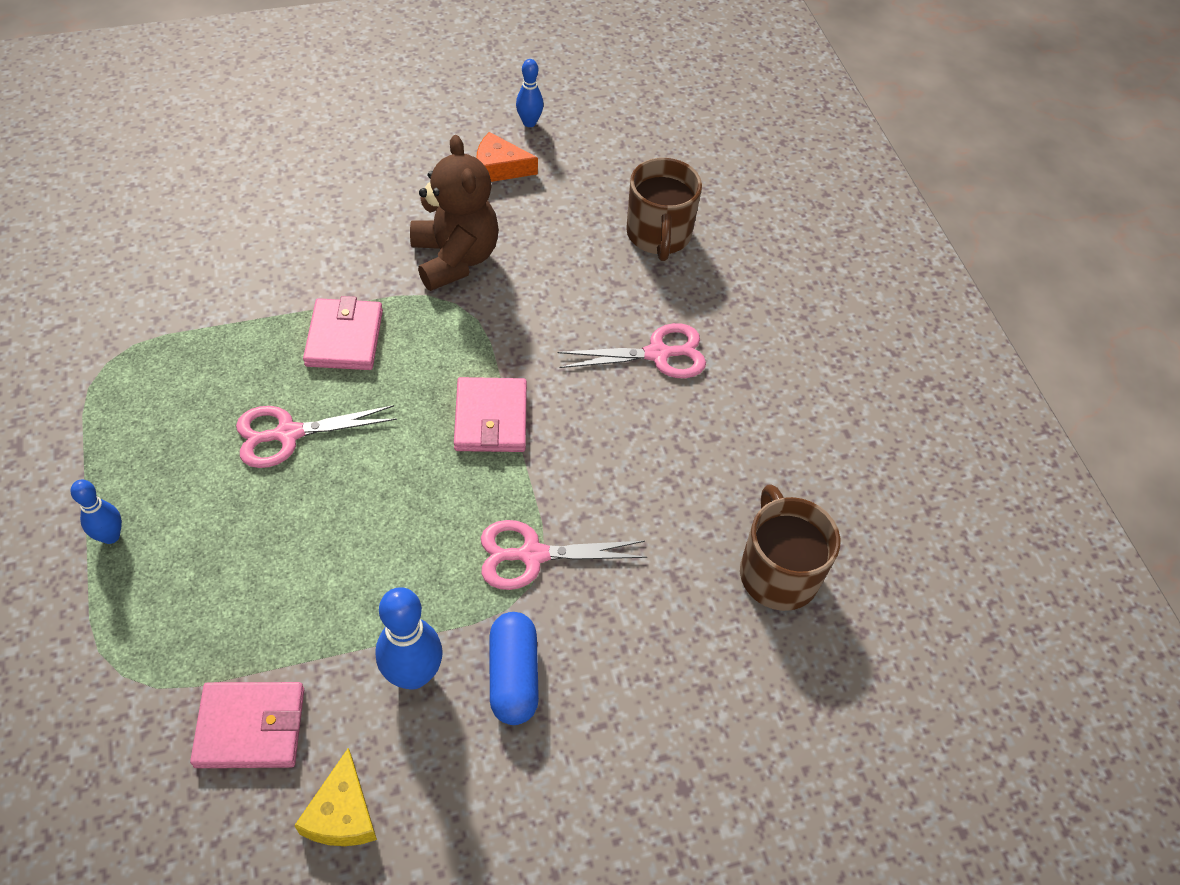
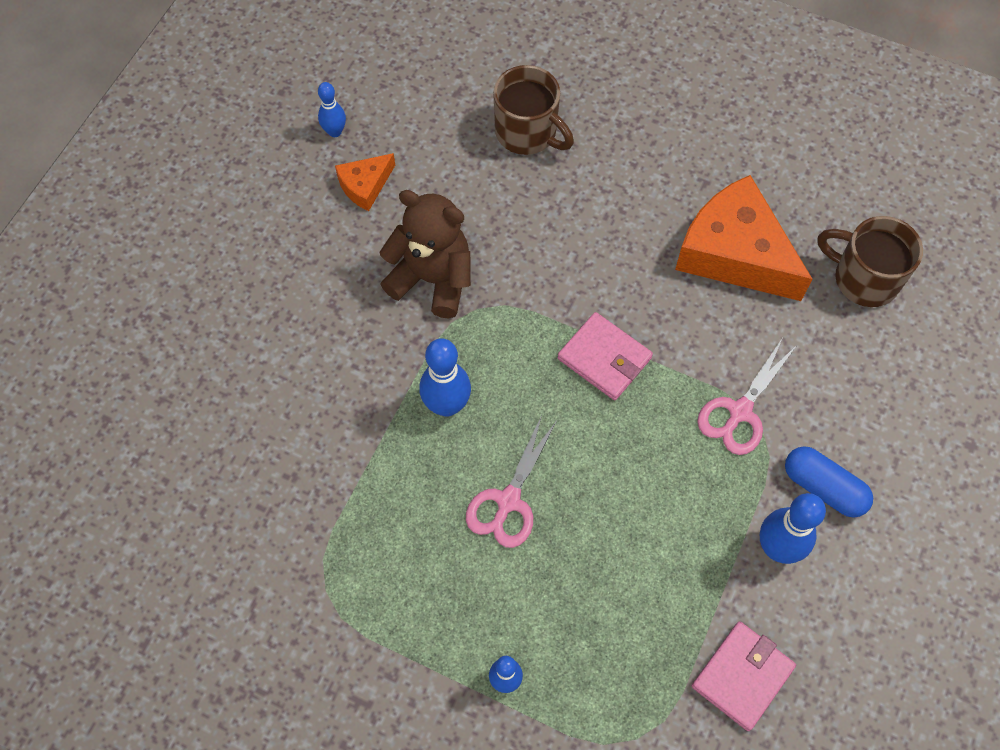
camera: 45 degrees left, 10 degrees up
(342, 813) = (848, 657): yellow cheese -> none
(344, 338) = (447, 405): pink wallet -> blue bowling pin
(658, 354) = (635, 215): pink scissors -> none
(696, 450) = (734, 253): none -> orange cheese

